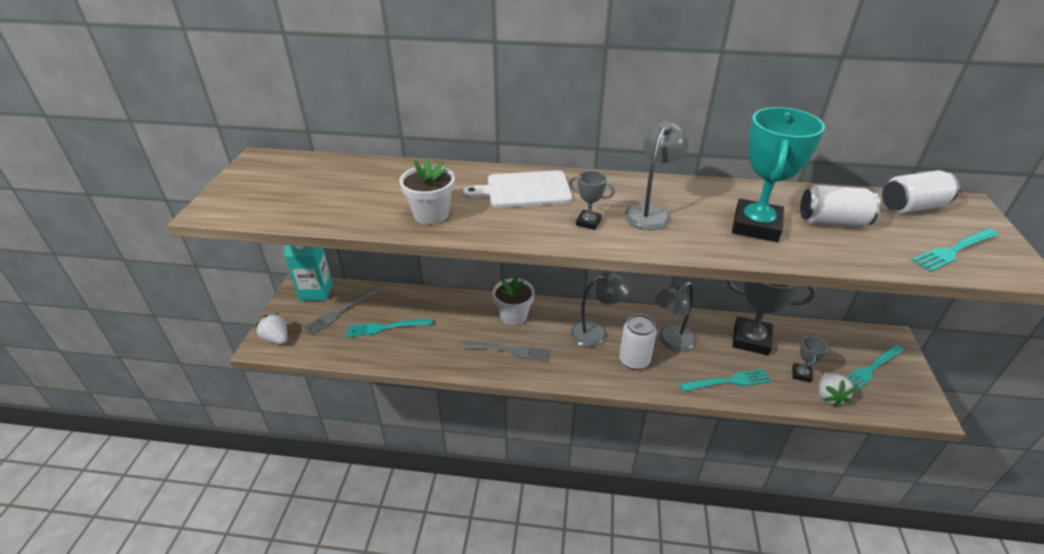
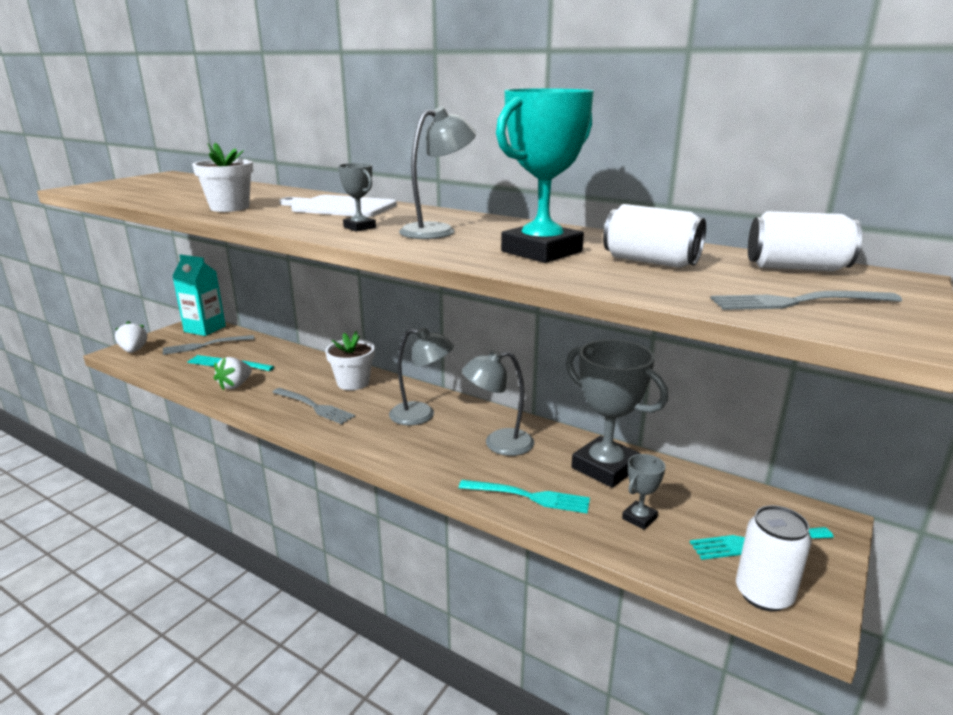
camera: 25 degrees right, 15 degrees down
(634, 360) = (435, 448): white can -> white can (763, 594)
(829, 396) = (657, 552): white strawberry -> white strawberry (235, 385)
(953, 251) = (797, 302): turquoise fork -> grey fork

